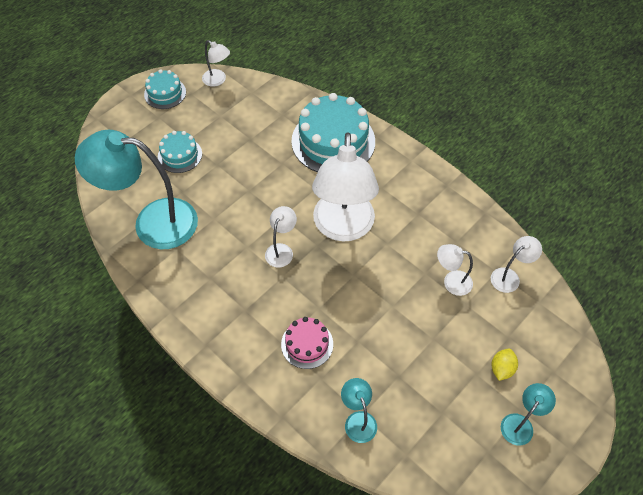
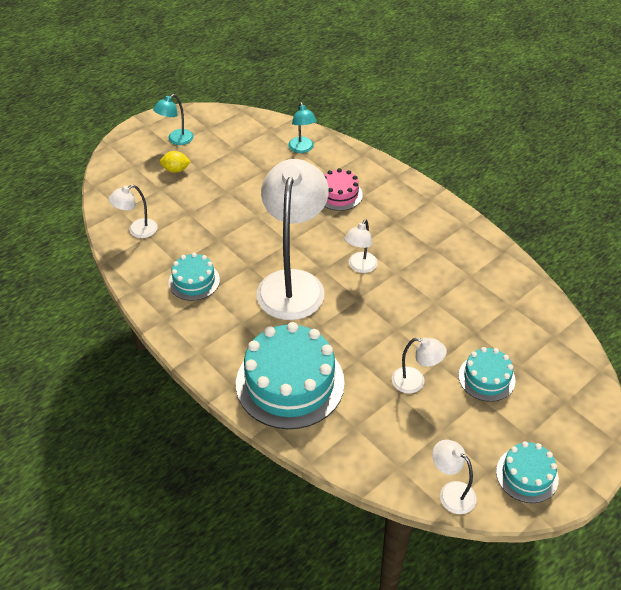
camera: 175 degrees left, 10 degrees down
(152, 222) = (502, 302): turquoise lamp -> none
(434, 223) = (194, 281): none -> turquoise cake
(451, 281) = (195, 230): white lamp -> white lamp (415, 382)
(501, 369) = (176, 170): yellow lemon -> yellow lemon turned 60 degrees clockwise

